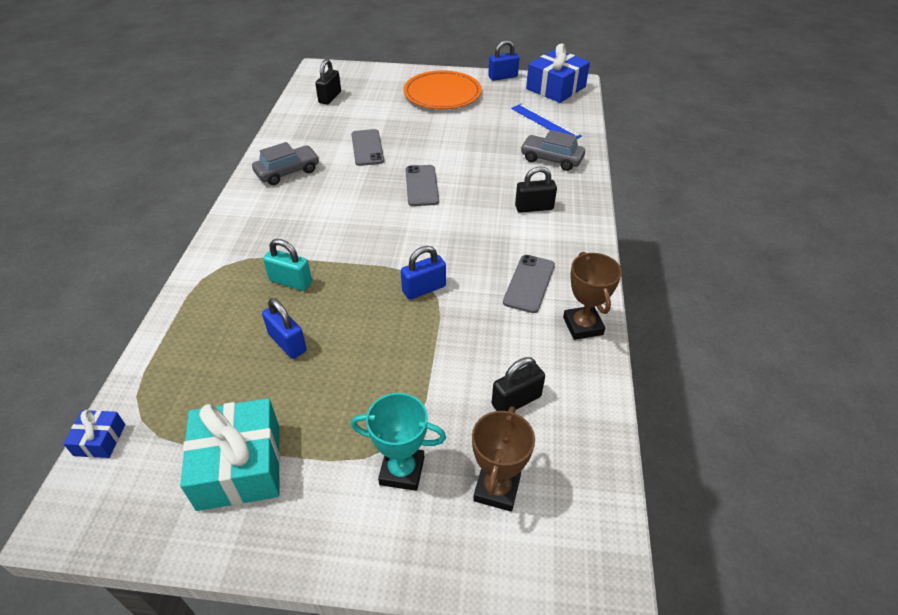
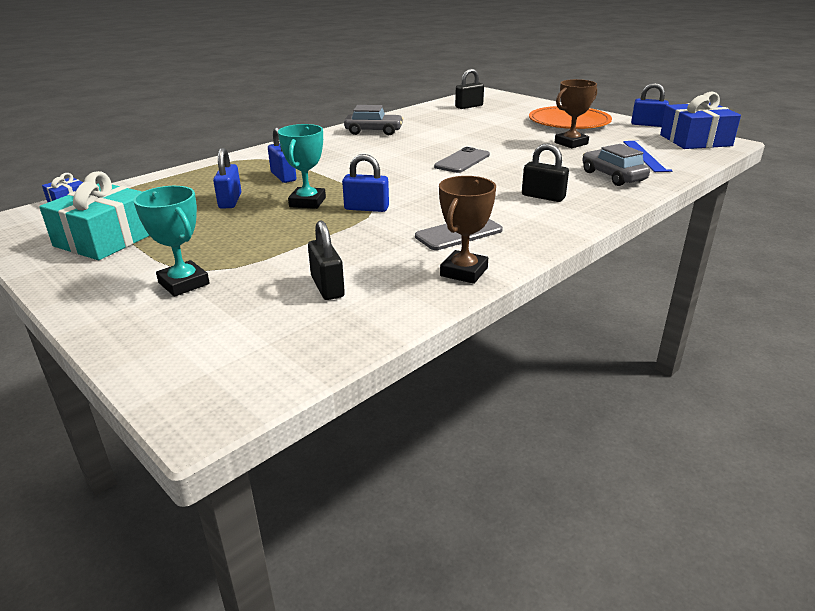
camera: 40 degrees right, 15 degrees down
(290, 281) = (283, 177): turquoise padlock -> blue padlock
(363, 307) = (307, 202): none -> turquoise trophy
(367, 148) = (453, 134): grey phone -> none
(497, 489) = (225, 323): brown trophy -> brown trophy (571, 143)
(516, 401) = (327, 287): black padlock -> black padlock turned 60 degrees clockwise

